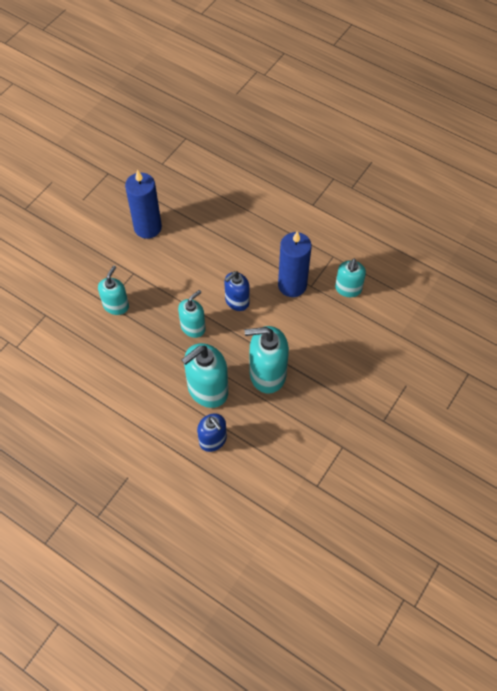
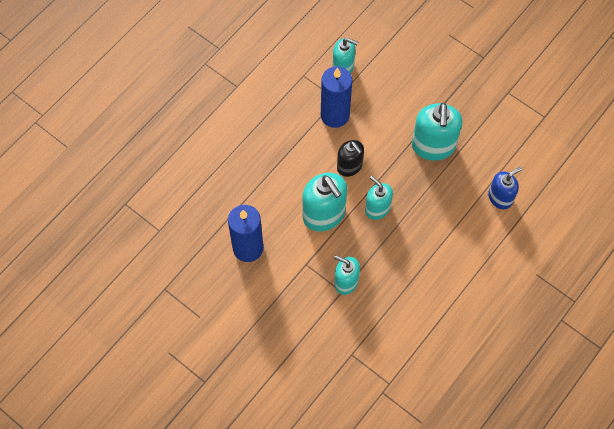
camera: 85 degrees left, 5 degrees up
(207, 390) = (447, 199): turquoise soap dispenser -> turquoise soap dispenser (324, 215)
(237, 301) = (349, 166): blue soap dispenser -> black soap dispenser

